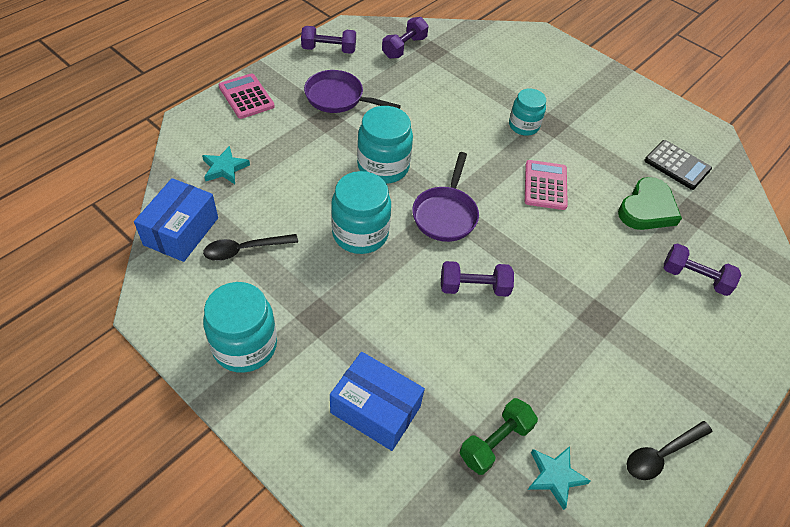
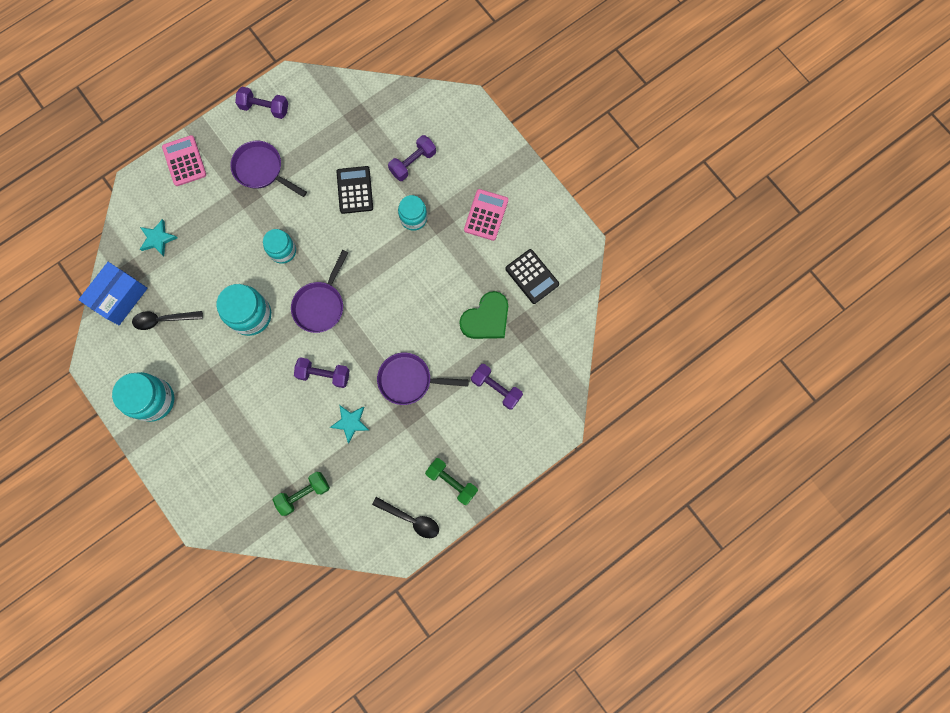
camera: 15 degrees right, 25 degrees up
(375, 410) = (231, 459): blue box -> none
(383, 166) = (283, 251): turquoise jar -> turquoise jar, size x0.65
(404, 47) = (333, 111): purple dumbbell -> purple dumbbell (413, 163)
(449, 107) = (355, 190): none -> black calculator
(545, 185) = (410, 285): pink calculator -> pink calculator (486, 215)
(555, 476) = (335, 522): turquoise star -> turquoise star (350, 422)
(585, 281) = (409, 380): none -> purple pan
(661, 454) = (411, 519): black spoon -> black spoon turned 135 degrees counterclockwise
(694, 395) = (452, 482): none -> green dumbbell

